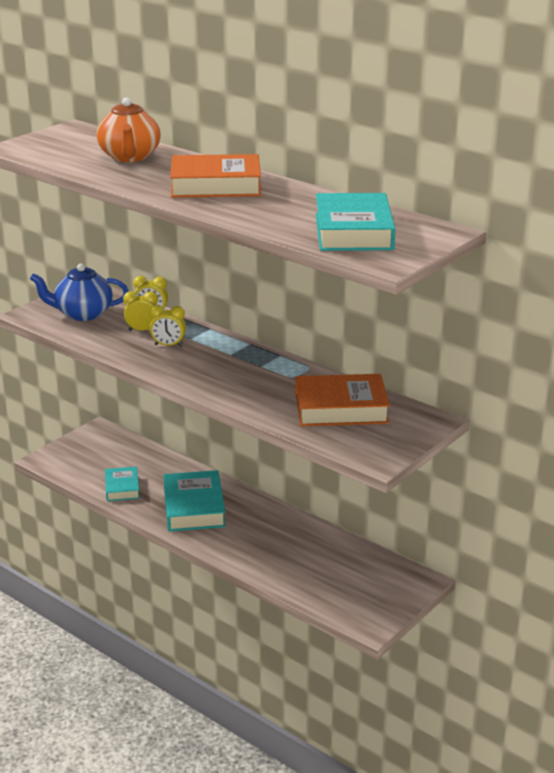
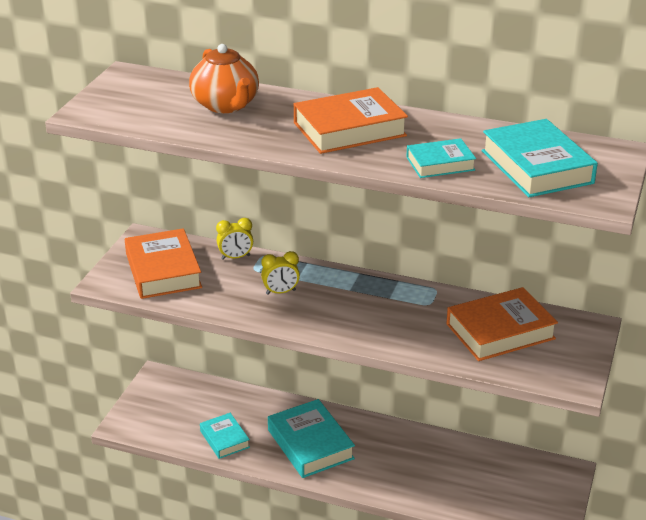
camera: 20 degrees left, 5 degrees up
(83, 314) = (163, 270): blue teapot -> orange book
(142, 330) = (240, 279): yellow clock -> none
(268, 218) = (440, 164): none -> turquoise book

